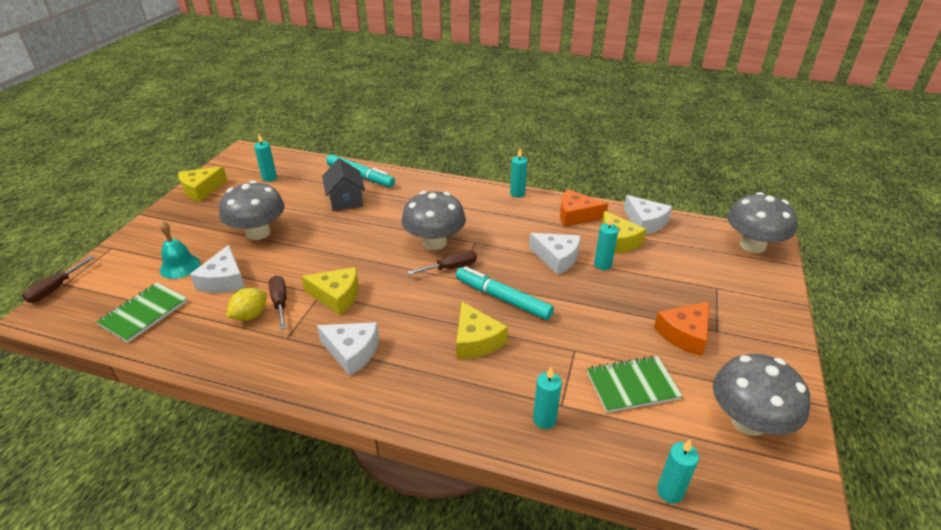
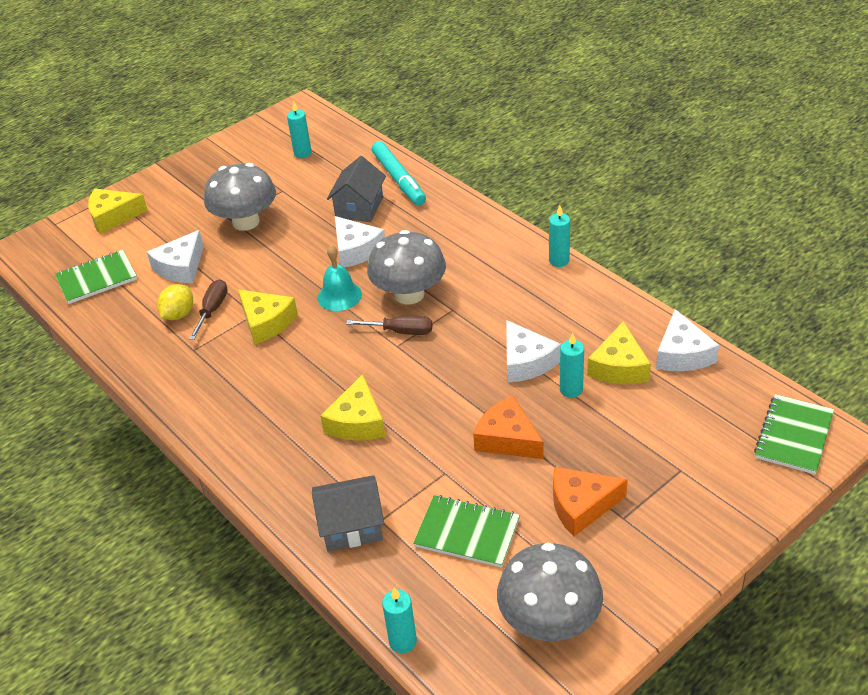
camera: 35 degrees right, 5 degrees up
(55, 289) = (45, 226): brown screwdriver -> none
(180, 266) = (154, 238): turquoise bell -> turquoise bell (339, 296)
(201, 189) = (228, 149): yellow cheese -> yellow cheese (113, 216)
(250, 315) = (178, 314): yellow lemon -> yellow lemon turned 45 degrees counterclockwise
(352, 352) = (237, 387): white cheese -> white cheese (356, 250)
(502, 298) = (423, 387): turquoise marker -> none
(544, 420) = (351, 526): turquoise candle -> grey house
(576, 215) = (603, 315): orange cheese -> orange cheese (507, 439)
(752, 245) = (793, 436): grey mushroom -> green notebook

